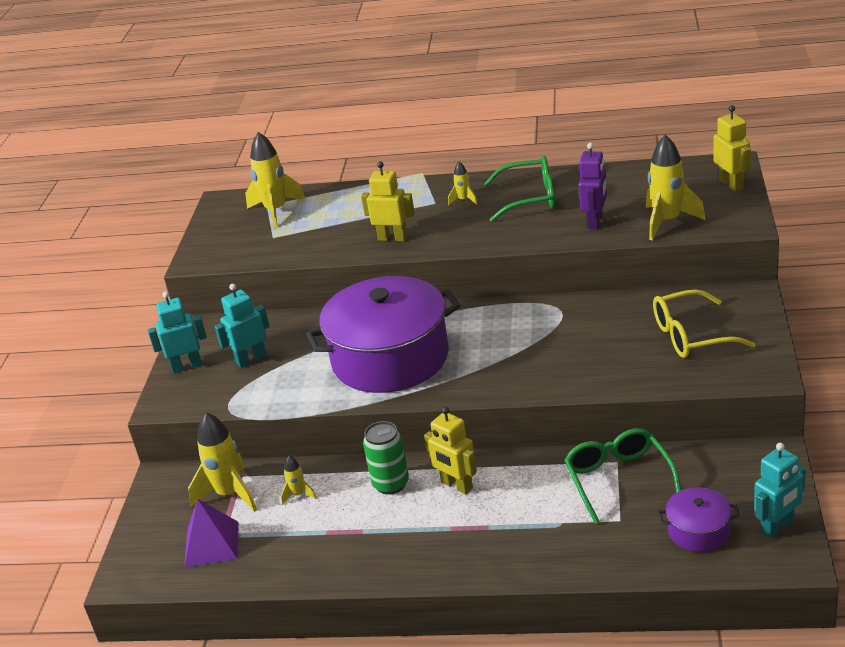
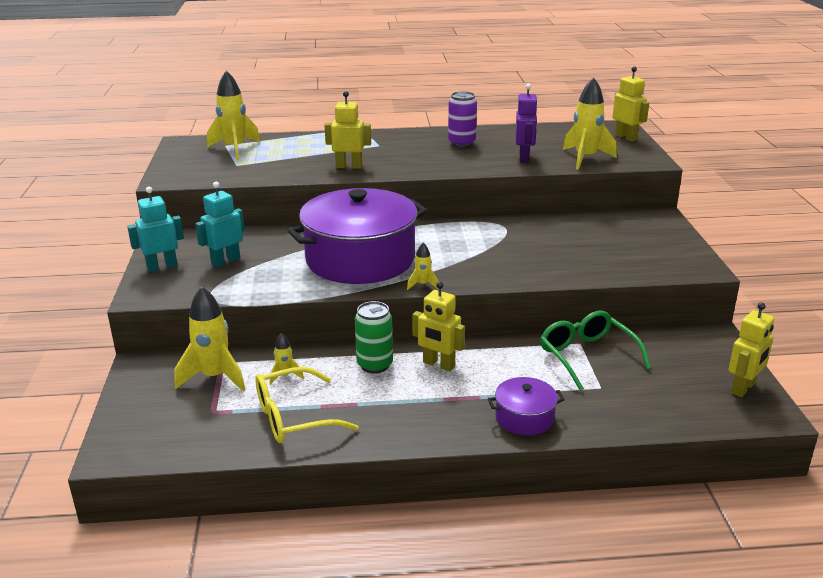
camera: 15 degrees left, 5 degrees down
(212, 544) = (203, 420): purple pyramid -> none
(464, 200) = (404, 144): yellow rocket -> yellow rocket (423, 285)
(530, 198) = (461, 143): green glasses -> purple can
(691, 336) = (624, 243): yellow glasses -> yellow glasses (293, 417)
(698, 531) = (675, 393): purple pot -> purple pot (524, 418)
(777, 526) = (743, 388): turquoise robot -> yellow robot

